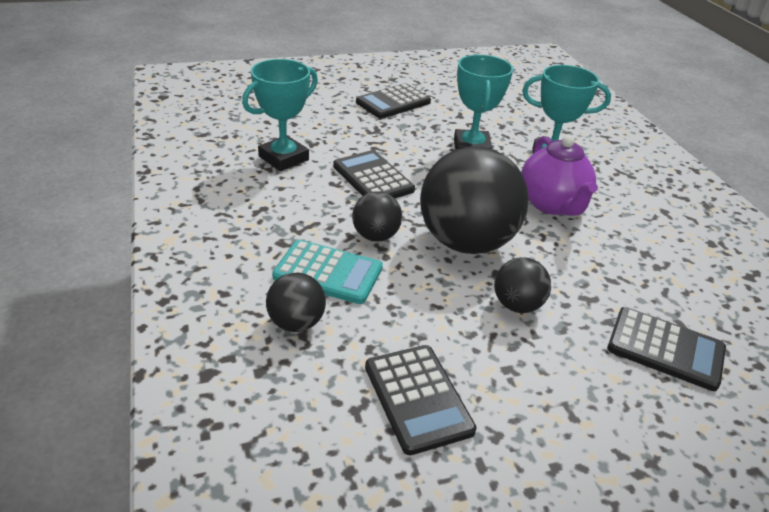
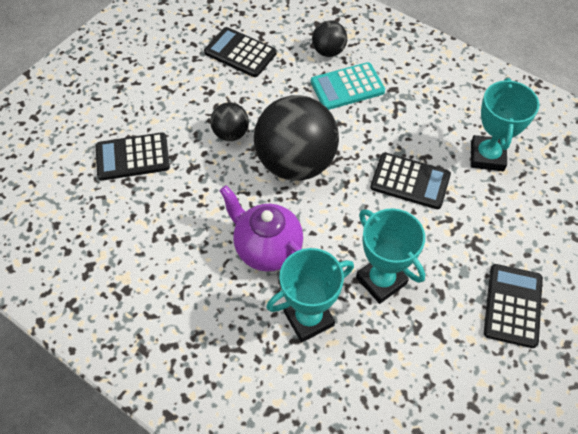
camera: 145 degrees right, 20 degrees up
(375, 236) = (351, 129): black ball -> none

